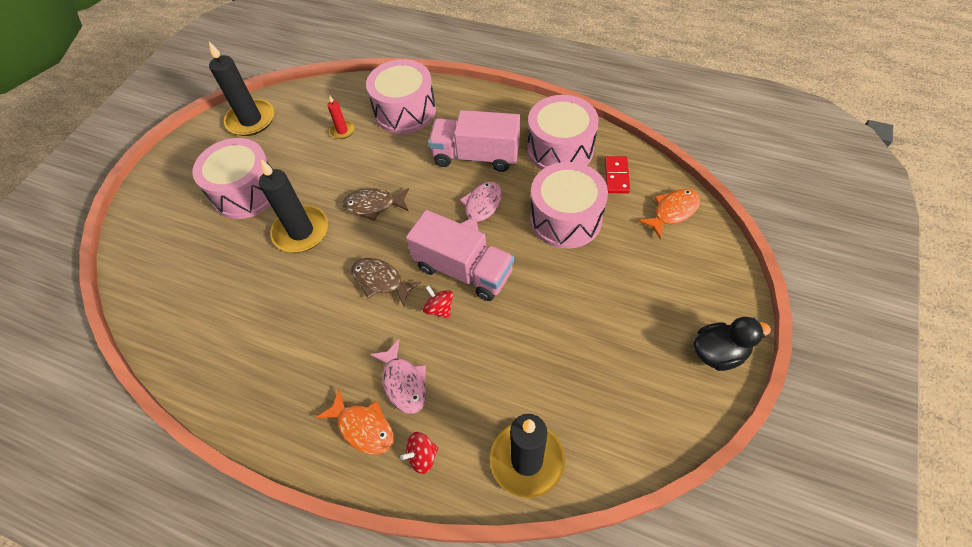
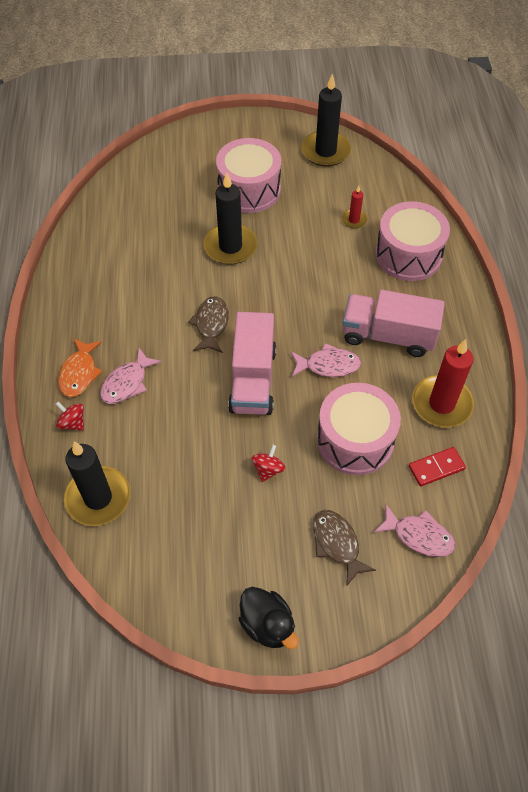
camera: 60 degrees right, 0 degrees up
(374, 205) = (285, 283): brown fish -> brown fish (337, 544)
(439, 308) = (205, 378): red spinning top -> red spinning top (268, 469)
(476, 156) = (388, 336): pink truck -> pink truck turned 60 degrees counterclockwise
(560, 149) = (441, 404): pink drum -> red candle
(672, 212) = (419, 536): orange fish -> pink fish

